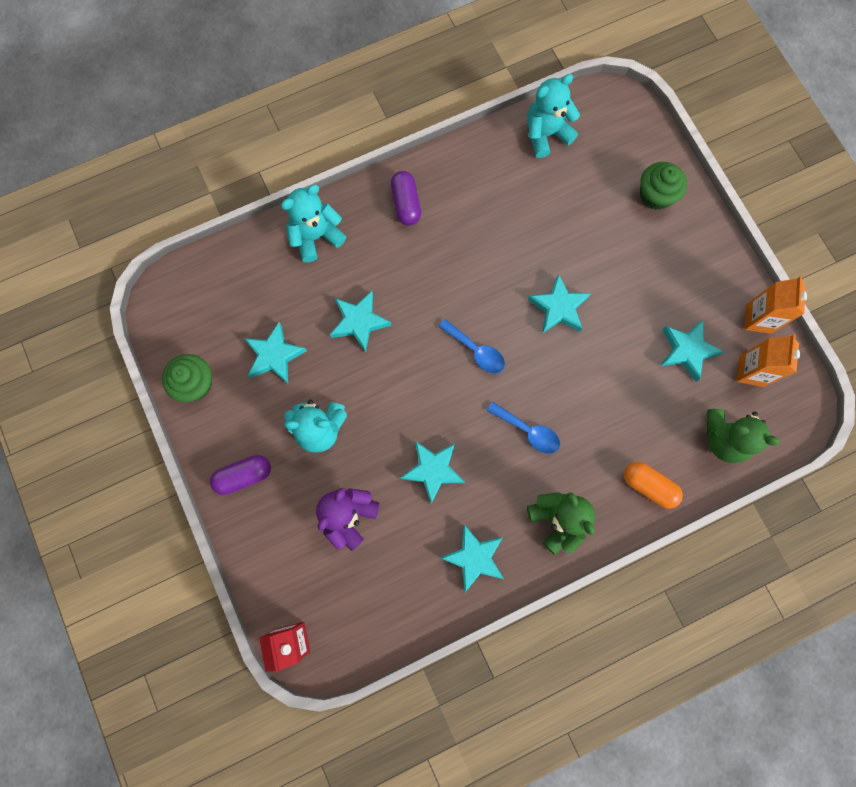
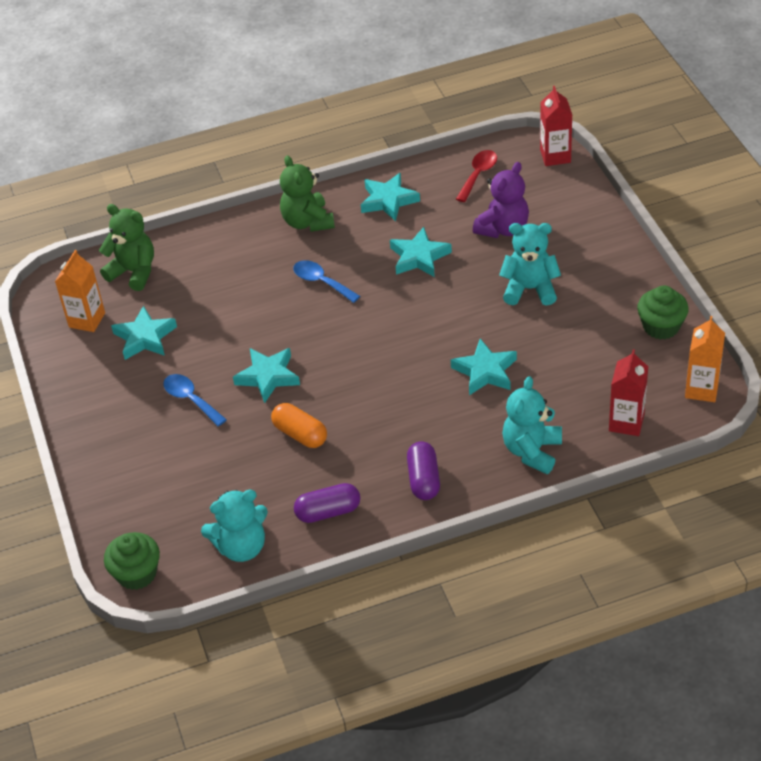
camera: 170 degrees left, 30 degrees down
(234, 270) = (626, 422): none -> red carton
(244, 475) = (605, 258): purple capsule -> purple capsule (328, 512)
(274, 355) = (577, 346): turquoise star -> none
(316, 236) = (532, 451): turquoise teddy bear -> turquoise teddy bear turned 135 degrees clockwise
(378, 604) = (478, 175): none -> red spoon
(476, 351) = (363, 344): blue spoon -> blue spoon (190, 399)
(648, 486) = (216, 242): orange capsule -> orange capsule (300, 434)
(655, 195) = (130, 476): green cupcake -> green cupcake (137, 573)
(758, 319) = (62, 361): orange carton -> orange carton (701, 389)

